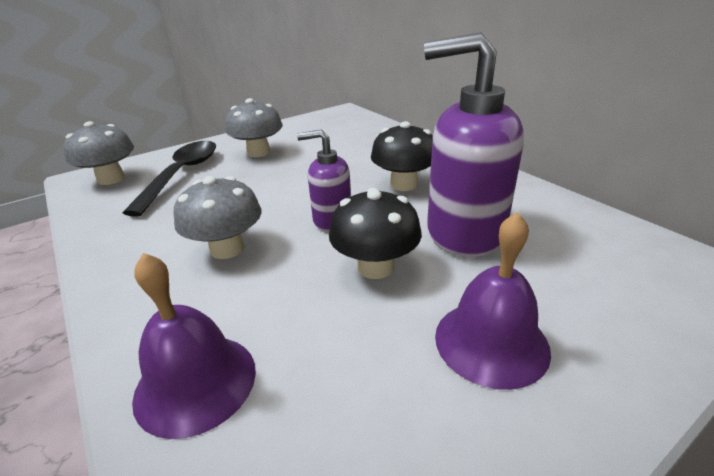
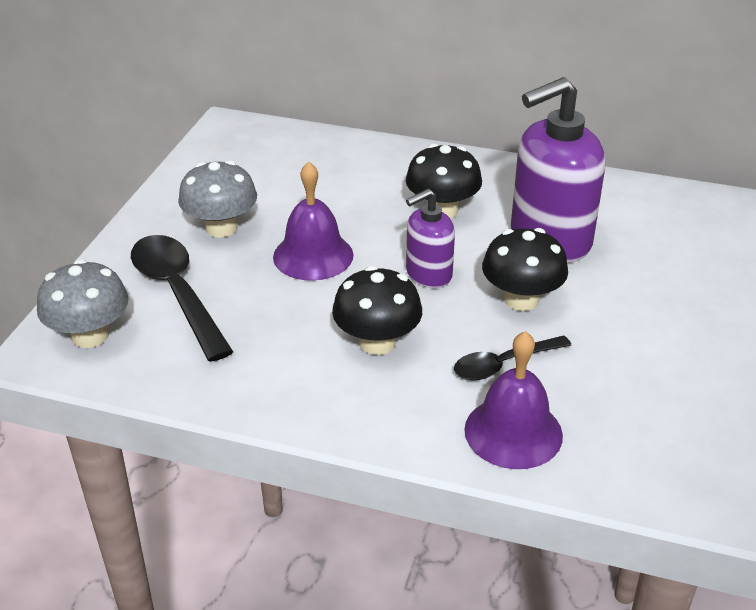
camera: 40 degrees left, 5 degrees up
(227, 248) = (377, 342): grey mushroom -> black mushroom
(284, 313) = (504, 364): none -> black spoon
(491, 342) = (652, 314): purple bell -> purple bell (313, 255)

